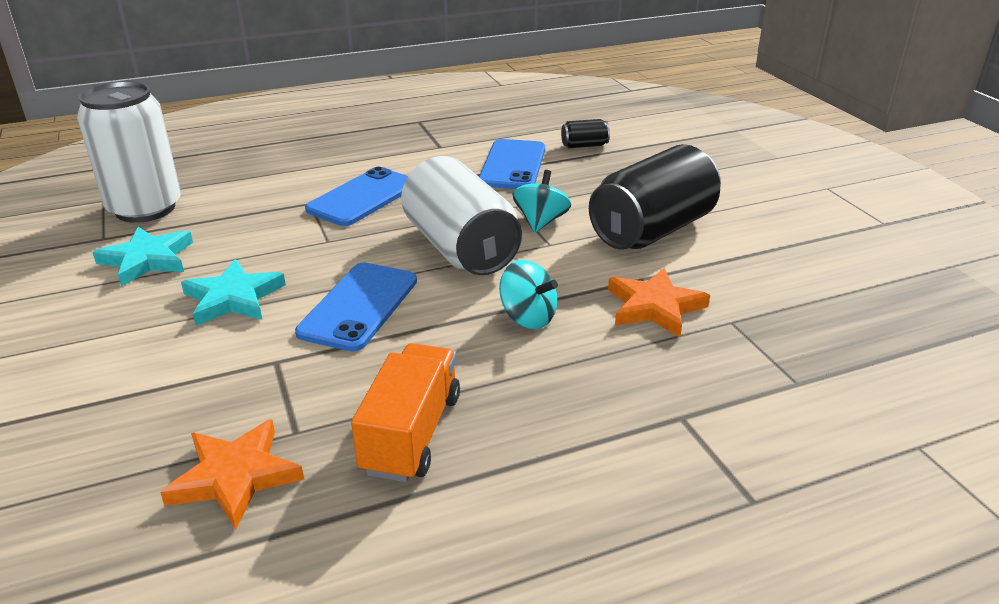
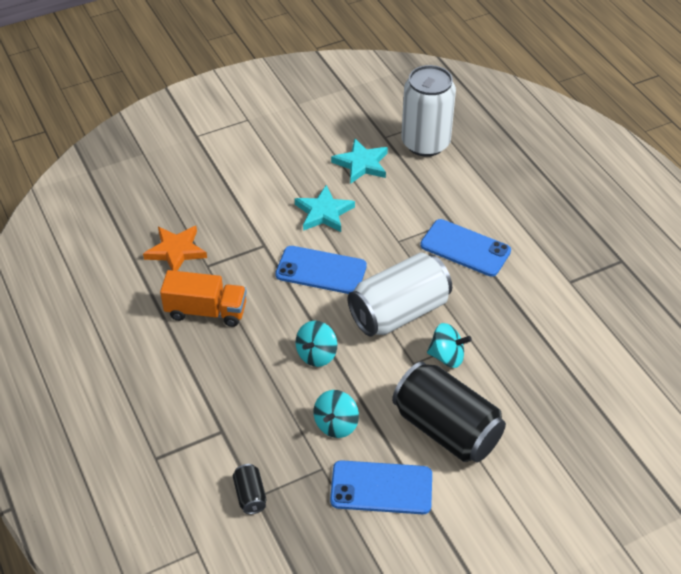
camera: 85 degrees right, 15 degrees up
(513, 165) = (545, 333): blue phone -> blue phone (381, 488)
(584, 146) = (602, 384): black can -> black can (250, 495)
(654, 307) = (336, 424): orange star -> turquoise spinning top

